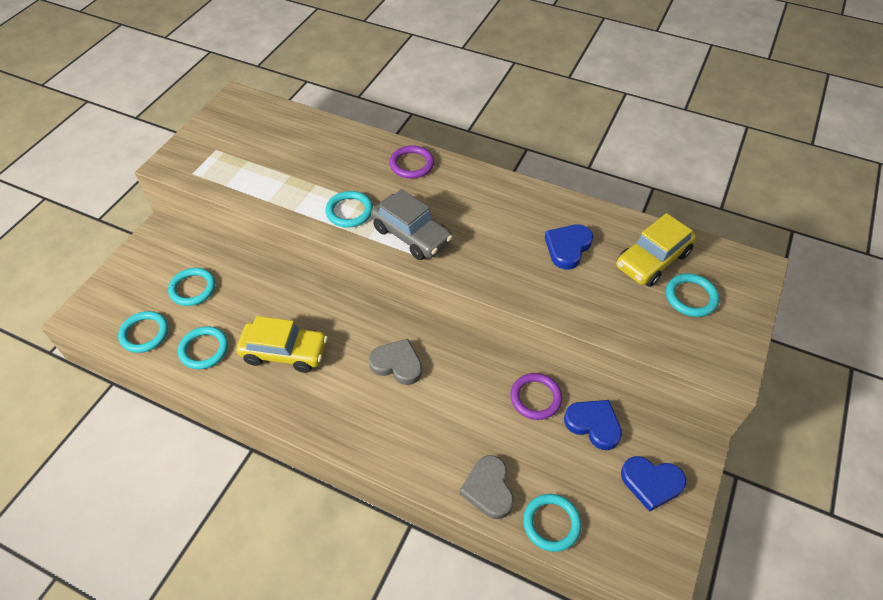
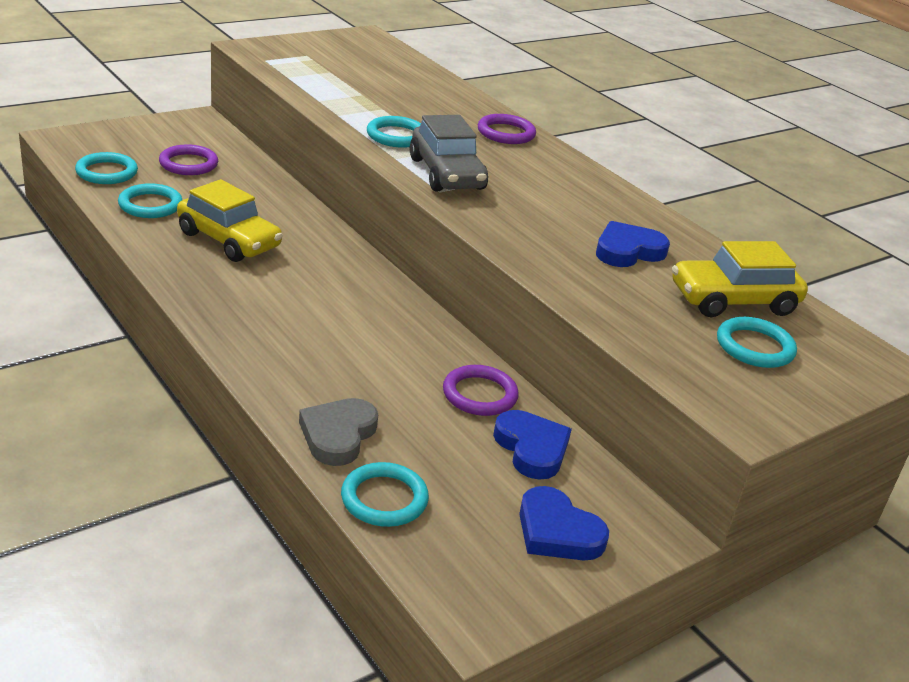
camera: 25 degrees right, 20 degrees down
(193, 288) = (188, 164): turquoise ring -> purple ring
(397, 364) = (341, 299): grey heart -> none

